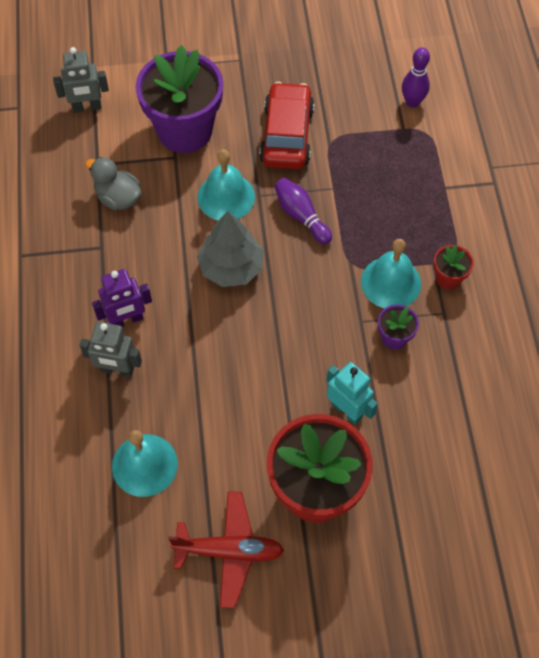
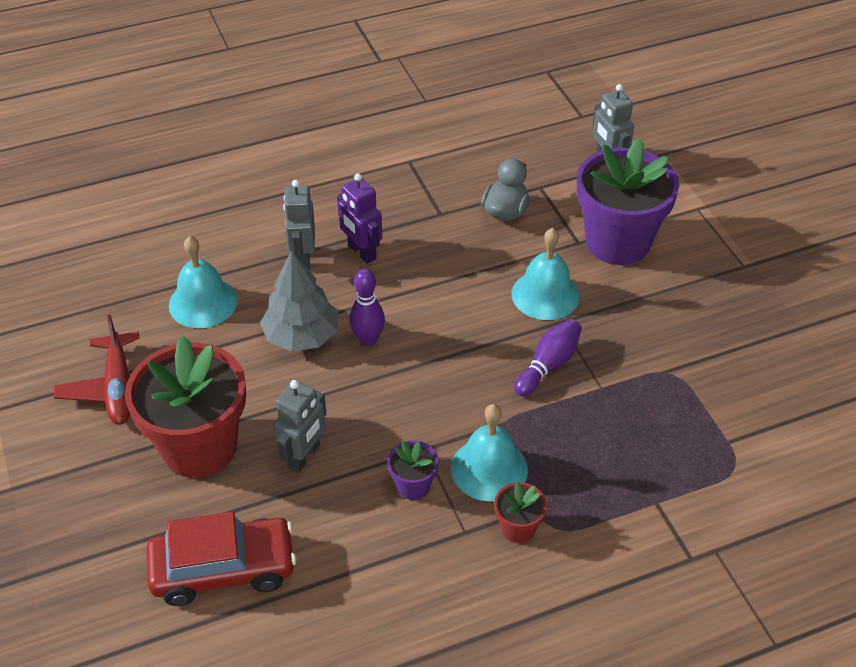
camera: 75 degrees right, 15 degrees down
(231, 267) = (454, 319): grey tree -> grey tree (301, 336)
(287, 135) = (656, 329): red car -> red car (224, 569)
(347, 410) = (304, 457): turquoise robot -> grey robot
(412, 102) = (776, 444): purple bowling pin -> purple bowling pin (368, 340)

